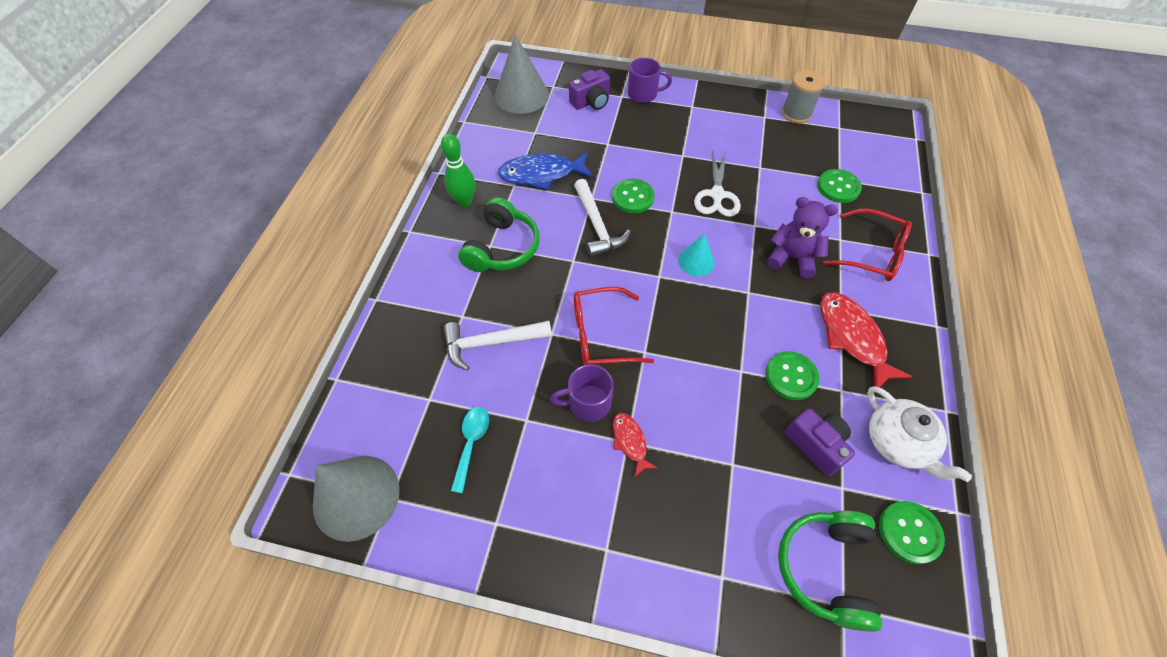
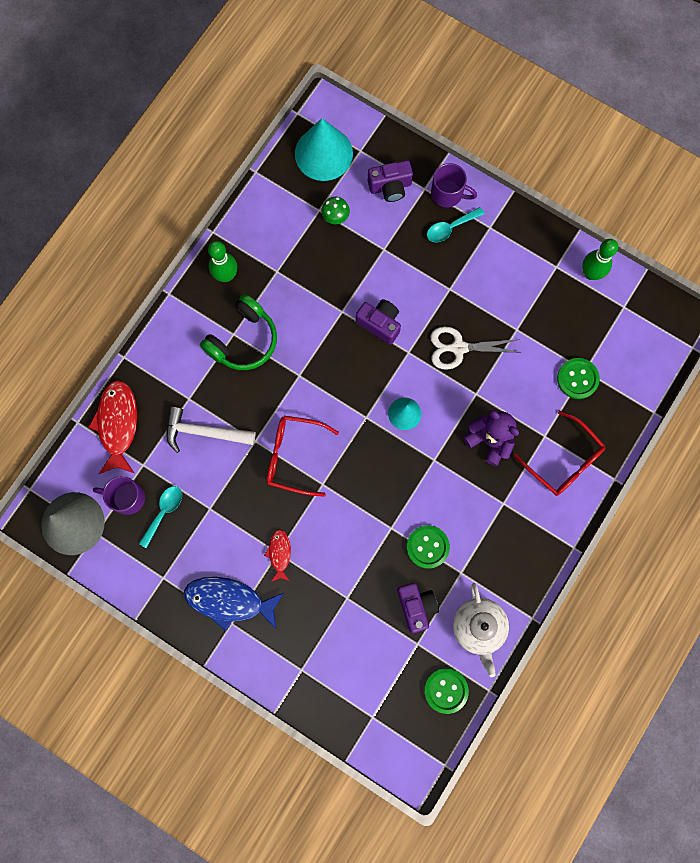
camera: 20 degrees right, 20 degrees up
(521, 95) = (323, 153): grey cone -> turquoise cone
(541, 174) = (306, 267): blue fish -> blue fish (229, 600)
(552, 133) = (335, 217): none -> green mushroom
(588, 403) = (260, 511): purple mug -> purple mug (127, 497)
(597, 226) = (334, 345): white hammer -> none
(632, 197) = (380, 323): green button -> purple camera
(658, 115) = (450, 228): none -> turquoise spoon
(717, 195) = (458, 348): white scissors -> white scissors turned 60 degrees clockwise
(796, 113) = (590, 273): grey spool -> green bowling pin
(825, 568) = (373, 691): green headphones -> none
(852, 338) = (496, 532): red fish -> red fish (118, 424)

